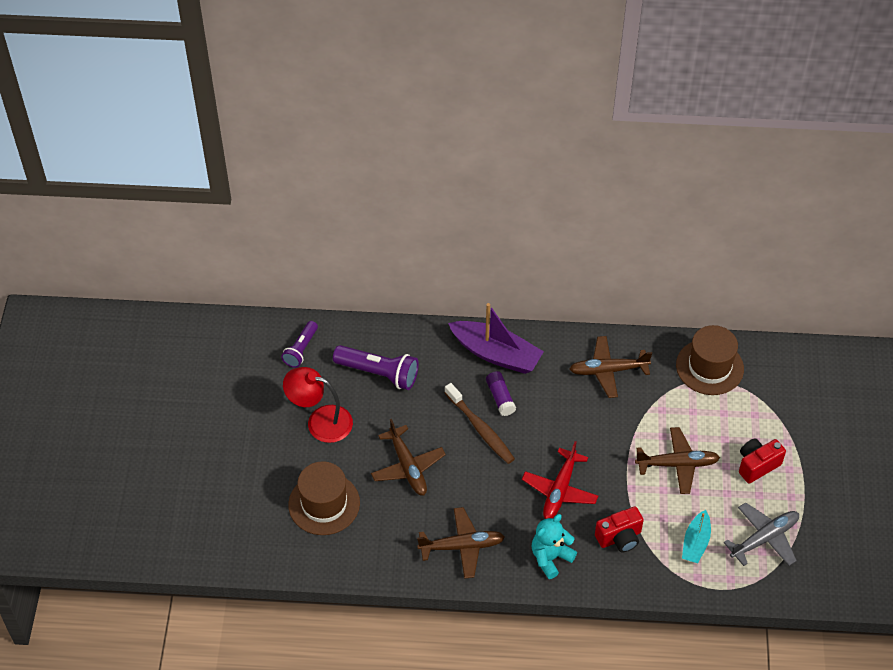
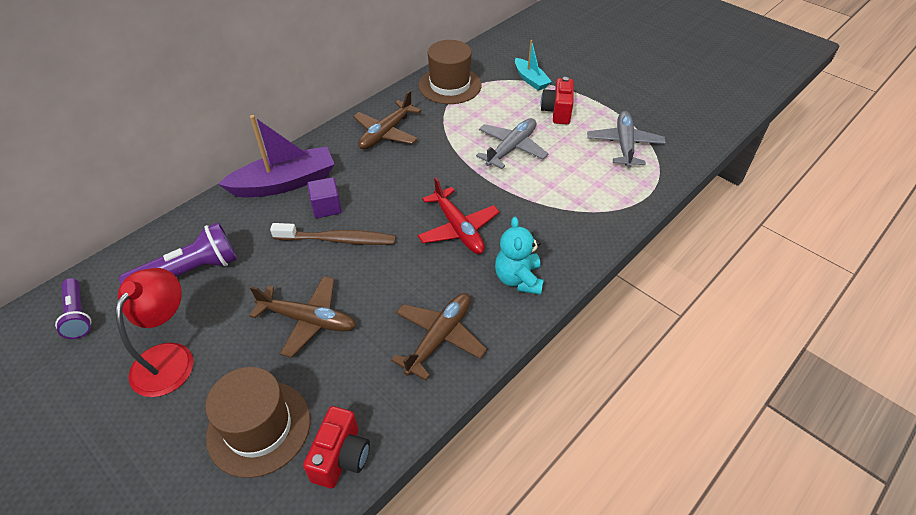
camera: 50 degrees left, 5 degrees down
(320, 421) = (169, 357): red lamp -> red lamp turned 135 degrees clockwise
(500, 398) = (326, 207): purple glue stick -> purple cube
(619, 538) = (544, 221): red camera -> red camera (341, 457)
(677, 464) = (511, 148): brown plane -> grey plane
(695, 543) = (592, 181): turquoise boat -> turquoise boat (530, 80)

